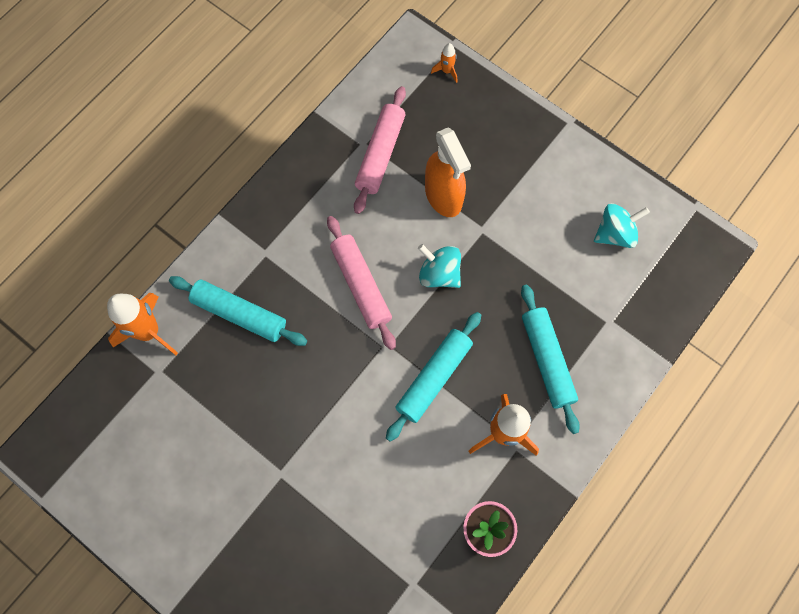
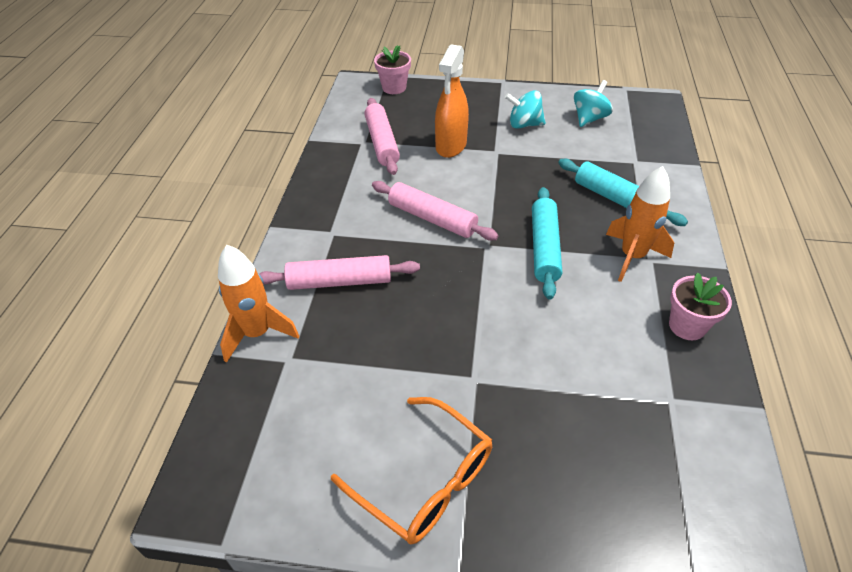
camera: 30 degrees left, 25 degrees down
(192, 534) = (425, 480): none -> orange glasses
(239, 314) = (340, 281): turquoise rolling pin -> pink rolling pin
(439, 274) = (488, 187): turquoise spinning top -> turquoise spinning top (524, 124)
(443, 196) = (451, 146): orange spray bottle -> orange spray bottle turned 75 degrees clockwise
(446, 71) = (394, 88): orange rocket -> pink flower pot

